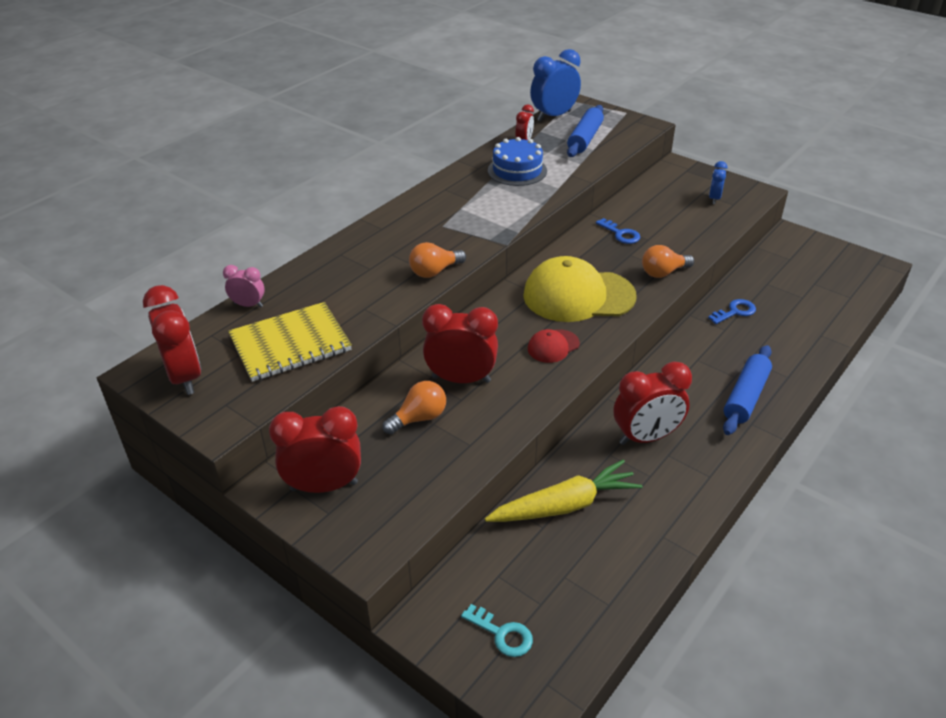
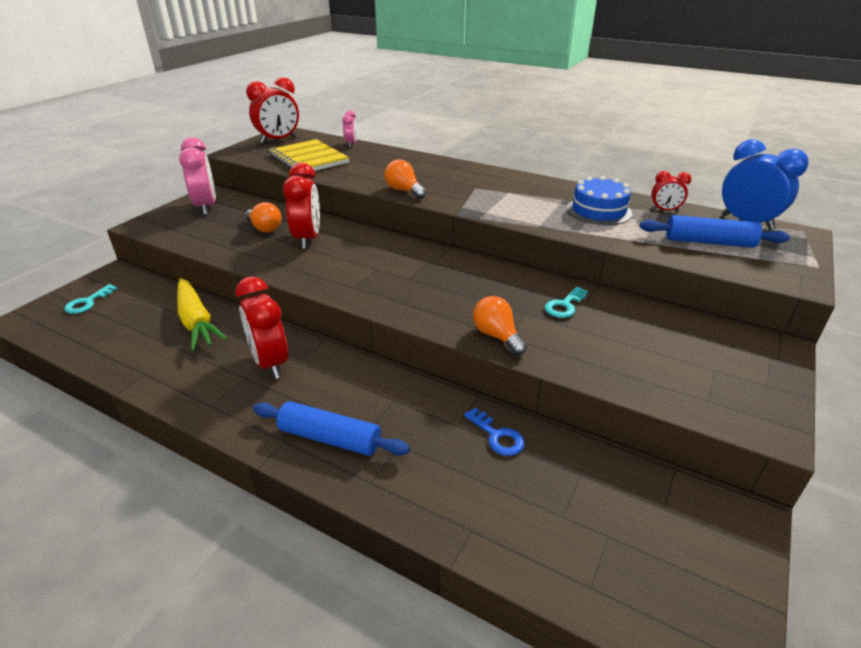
camera: 80 degrees right, 5 degrees down
(324, 486) = (206, 207): red clock -> pink clock
(553, 346) = (352, 275): red cap -> none
(578, 296) = (434, 284): yellow cap -> none
(620, 234) = (564, 305): blue key -> turquoise key
(714, 199) = (708, 381): blue clock -> none

